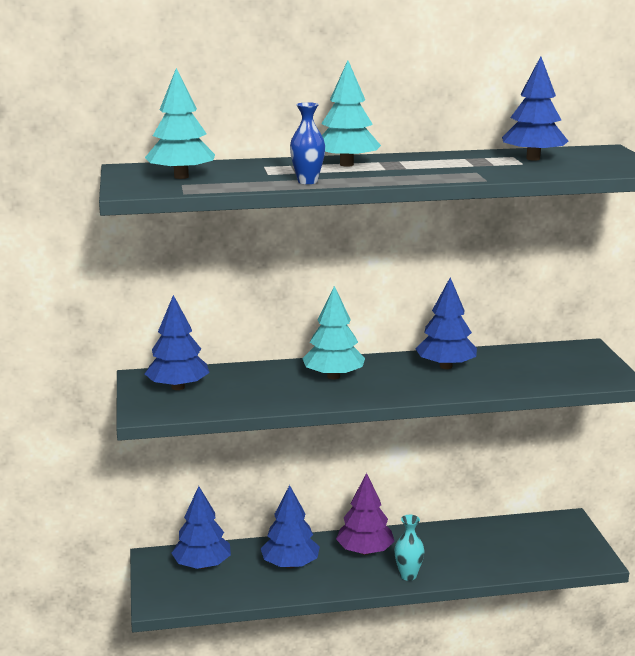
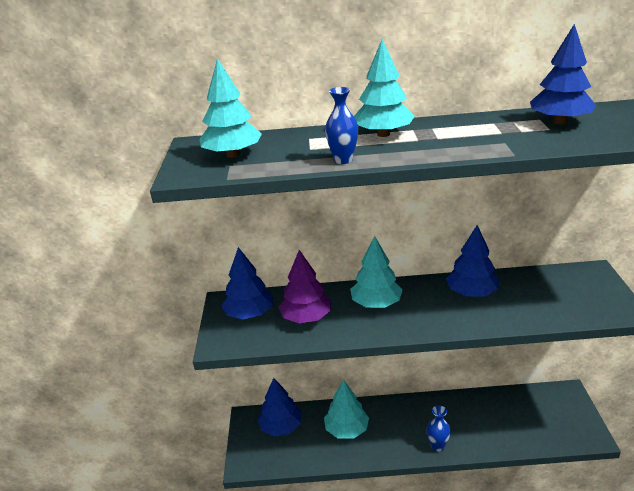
camera: 10 degrees right, 10 degrees up
(290, 564) = (347, 429): blue tree -> turquoise tree
(365, 551) = (405, 418): purple tree -> purple tree (306, 317)
(408, 575) = (437, 446): turquoise vase -> blue vase

